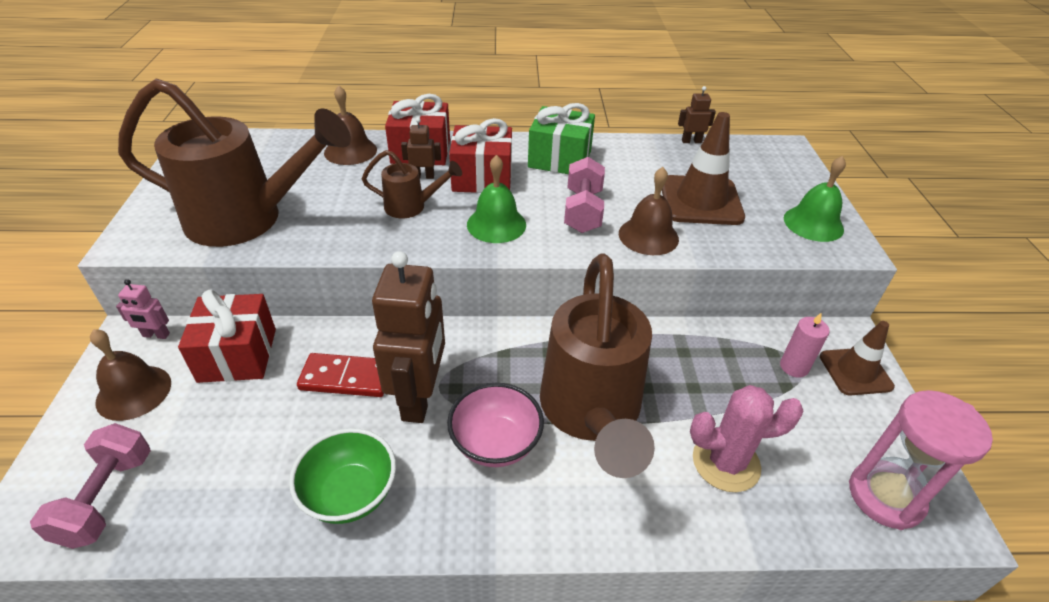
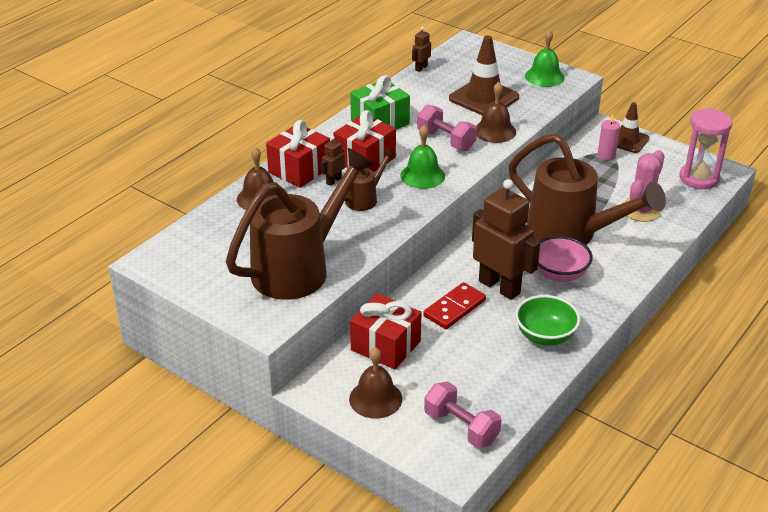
camera: 50 degrees left, 5 degrees down
(156, 335) = (324, 376): pink robot -> none

